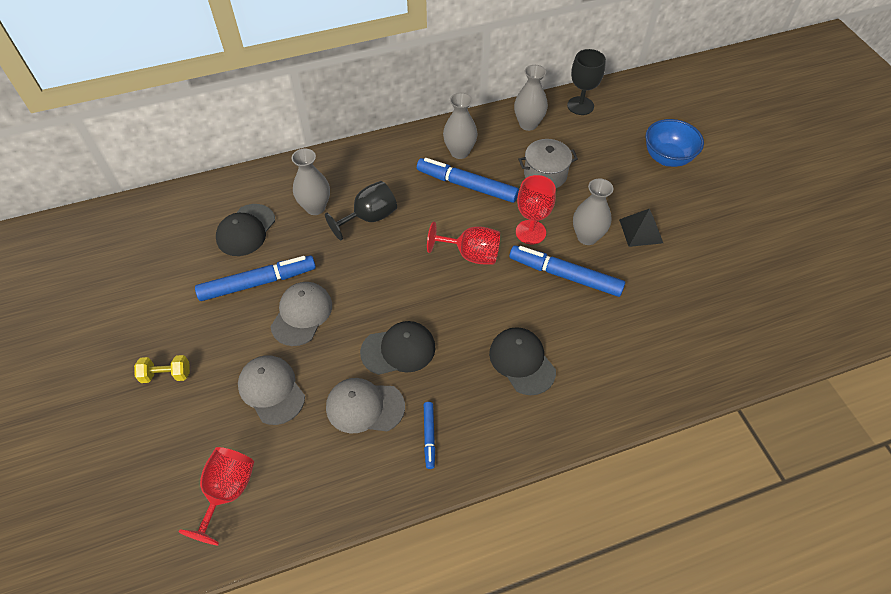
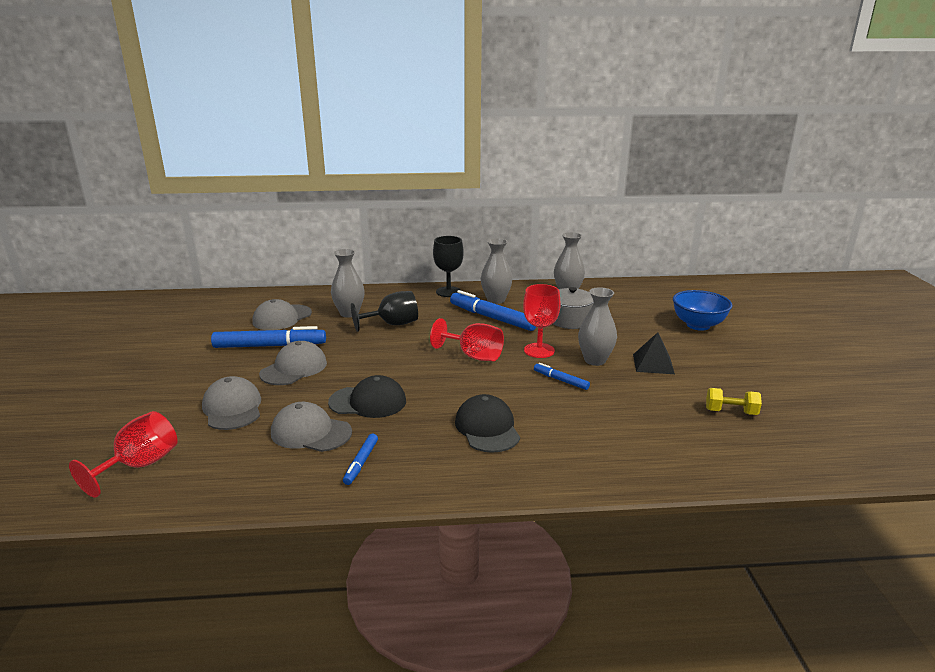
camera: 15 degrees right, 30 degrees down
(166, 374) = (150, 385): yellow dumbbell -> yellow dumbbell (730, 412)
(246, 230) = (282, 318): black cap -> grey cap
(565, 275) = (560, 380): blue marker -> blue marker, size x0.51
(580, 106) = (622, 289): black goblet -> black goblet (448, 292)

